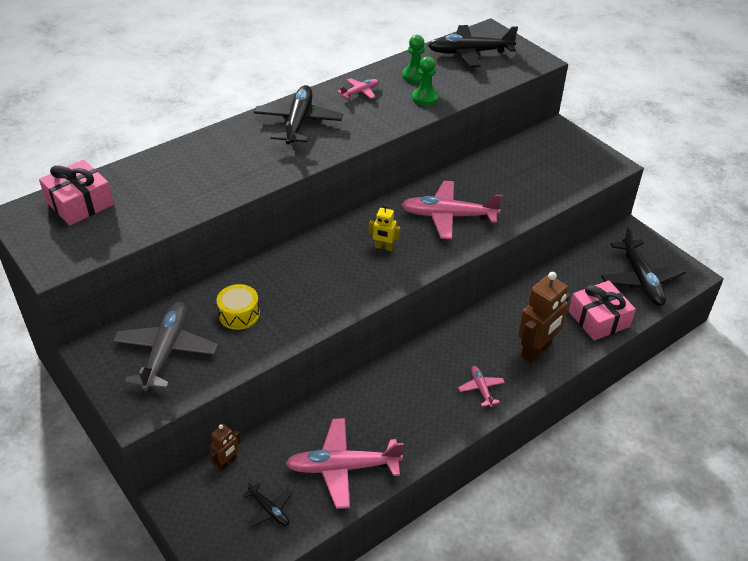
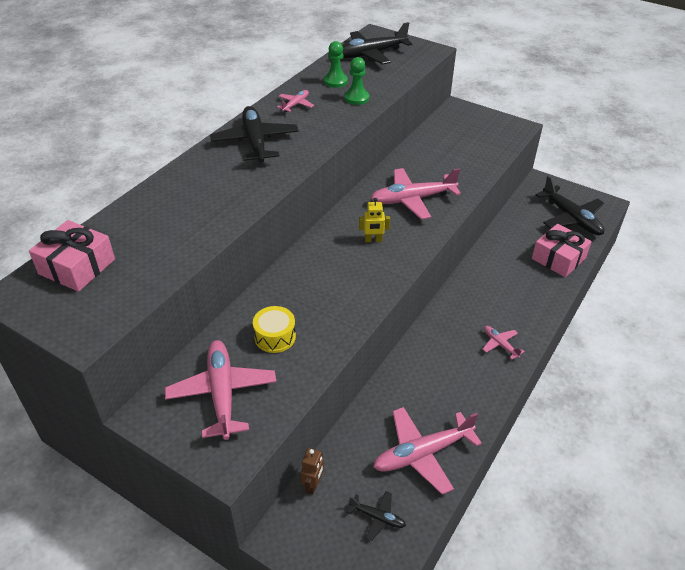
camera: 20 degrees left, 0 degrees up
(166, 352) = (222, 394): grey plane -> pink plane
(536, 351) = (525, 299): brown robot -> none

